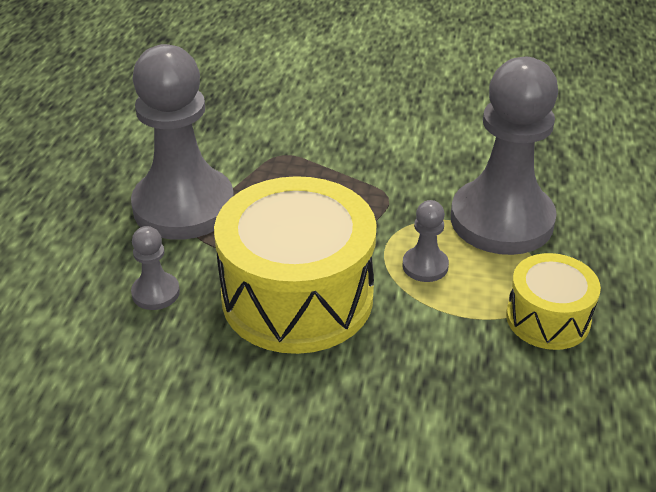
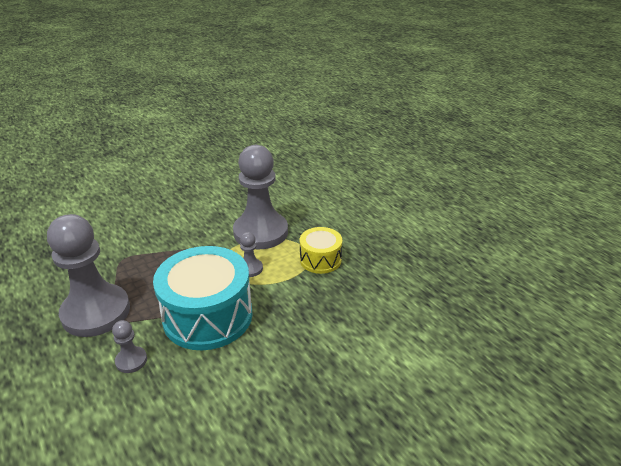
camera: 45 degrees left, 5 degrees down
(297, 296) = (208, 316): yellow drum -> turquoise drum

